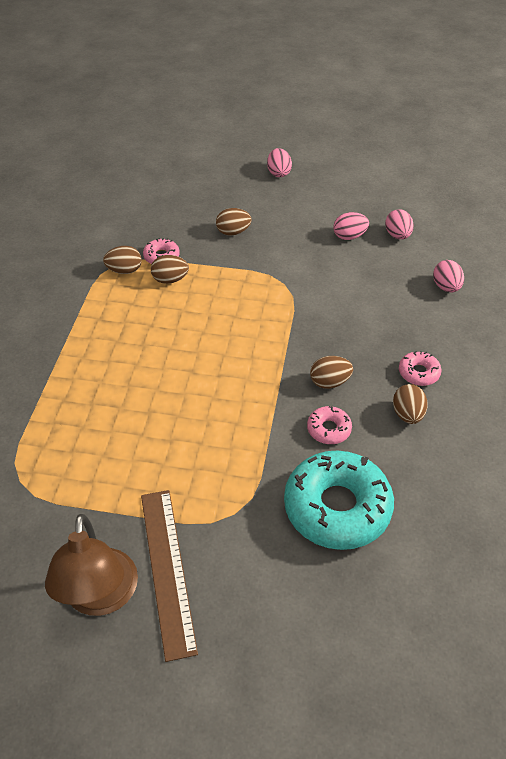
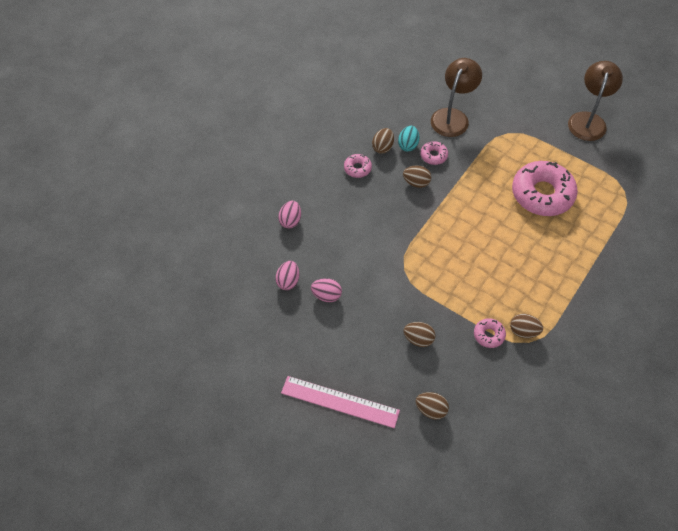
camera: 155 degrees left, 10 degrees up
(147, 429) = (542, 194): none -> pink donut
(167, 569) = (552, 120): brown ruler -> none
(170, 280) = (489, 307): brown egg -> brown egg (431, 410)
(278, 173) = (340, 401): pink egg -> pink ruler
(337, 507) = (452, 116): turquoise donut -> brown lamp
(375, 431) = (408, 145): none -> turquoise egg

